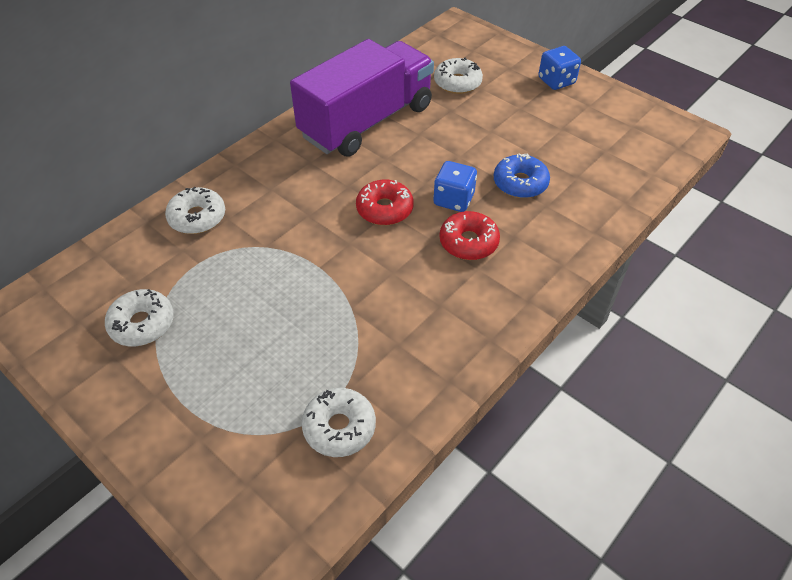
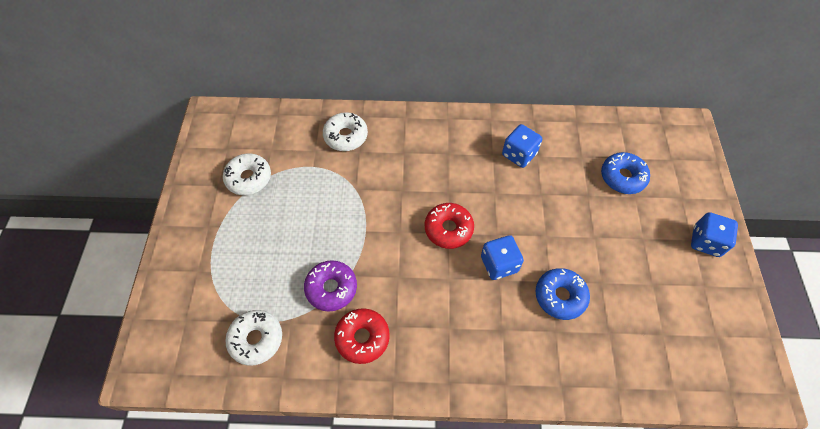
camera: 50 degrees right, 10 degrees up
(350, 330) = (331, 288): none -> purple donut
(367, 122) = (519, 154): purple truck -> blue dice
(457, 83) = (622, 177): white donut -> blue donut
(468, 242) = (468, 303): red donut -> red donut (362, 338)

